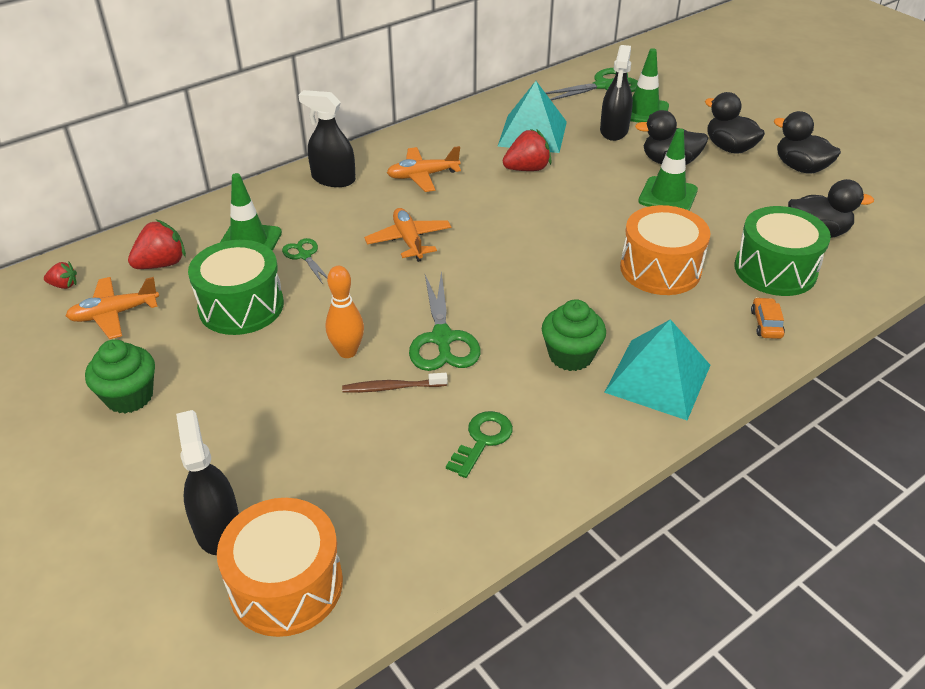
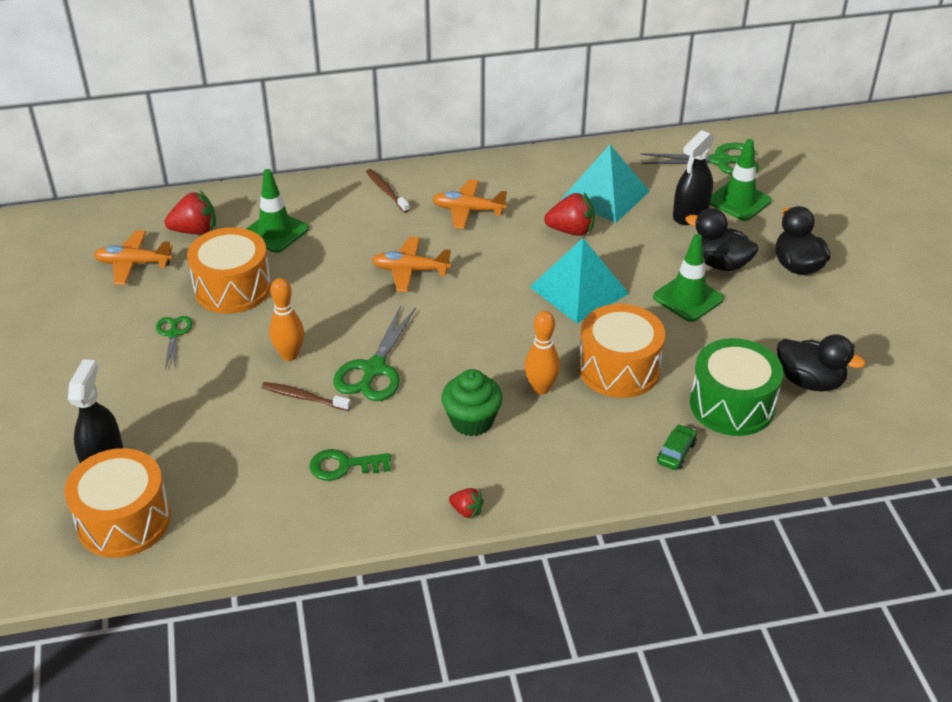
camera: 25 degrees right, 0 degrees up
(64, 285) = (111, 227): red strawberry -> red strawberry (466, 511)
(129, 396) = (104, 337): green cupcake -> none
(241, 306) = (233, 288): green drum -> orange drum
(304, 256) = (312, 258): green scissors -> green scissors (173, 334)
(333, 179) = (386, 191): black spray bottle -> brown toothbrush
(409, 240) = (410, 270): orange plane -> orange plane turned 90 degrees counterclockwise
(482, 440) = (344, 466): green key -> green key turned 150 degrees counterclockwise
(608, 307) = (541, 388): none -> orange bowling pin
(658, 378) = (532, 466): turquoise pyramid -> turquoise pyramid (579, 290)
(766, 324) = (676, 452): orange car -> green car
(800, 167) = (855, 309): black duck -> none

